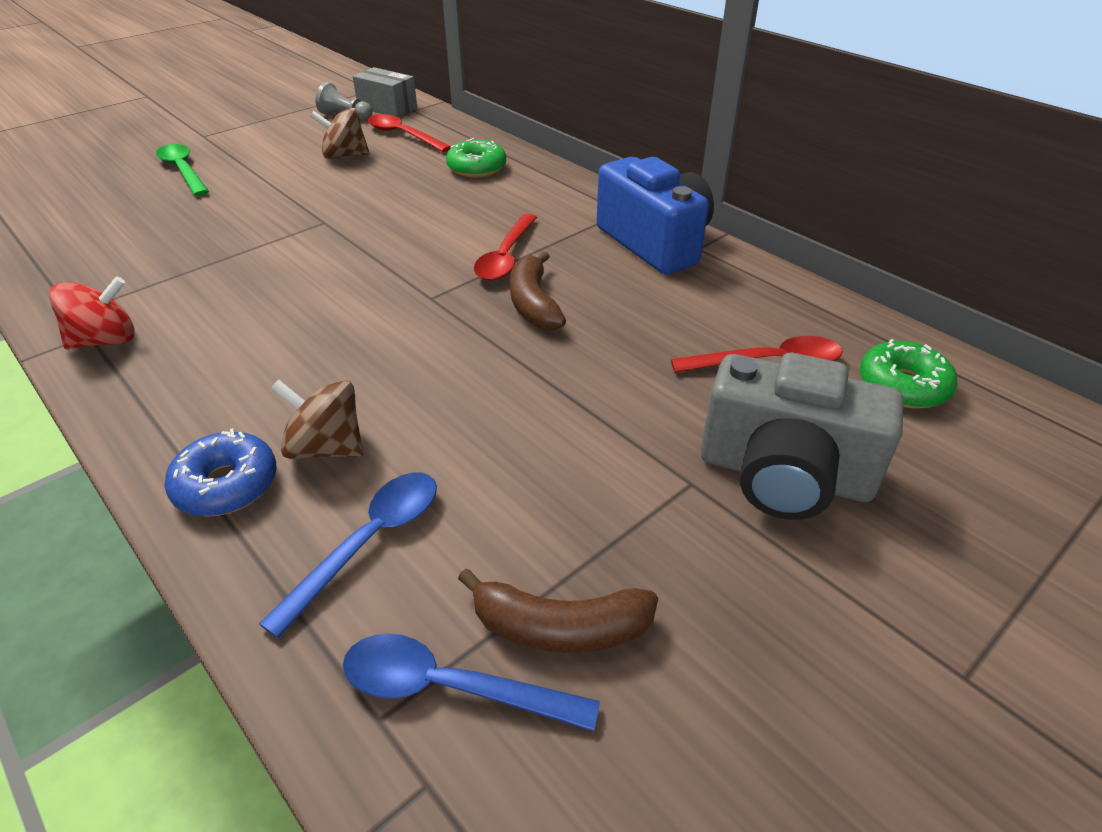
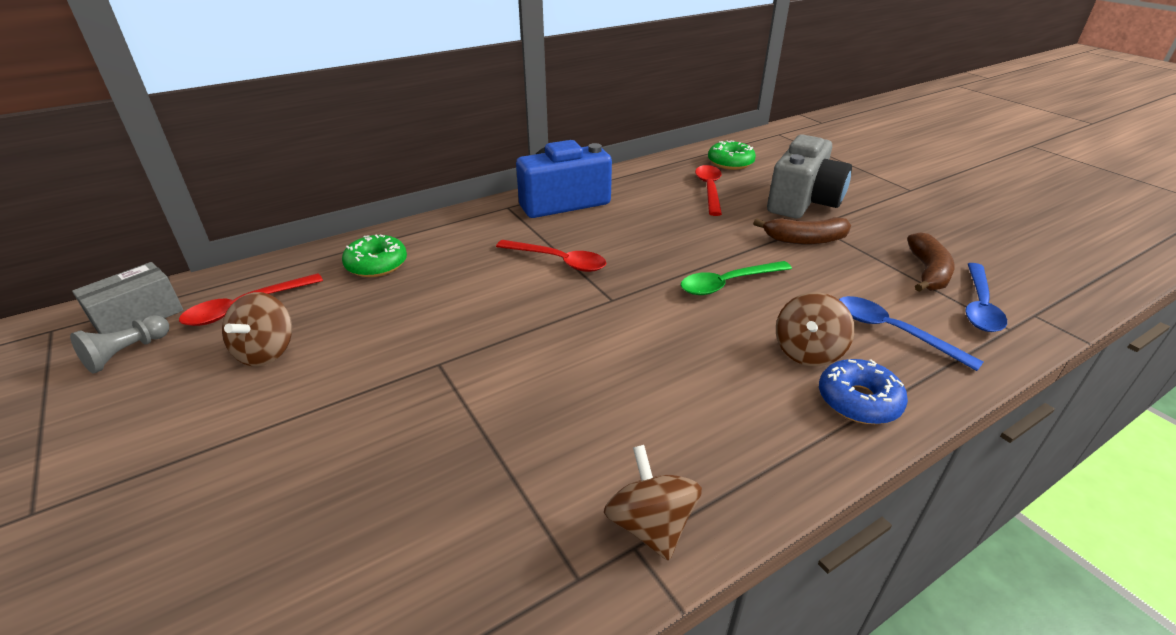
camera: 80 degrees left, 5 degrees down
(105, 340) = (650, 525): red spinning top -> brown spinning top
(183, 170) = (172, 520): green spoon -> green spoon (728, 284)
(533, 304) = (632, 255): brown banana -> brown banana (805, 240)

